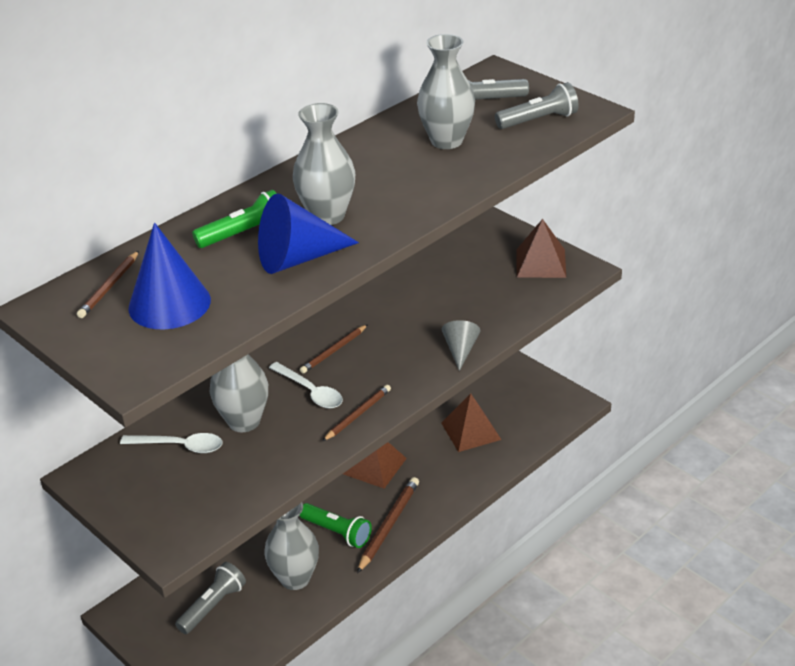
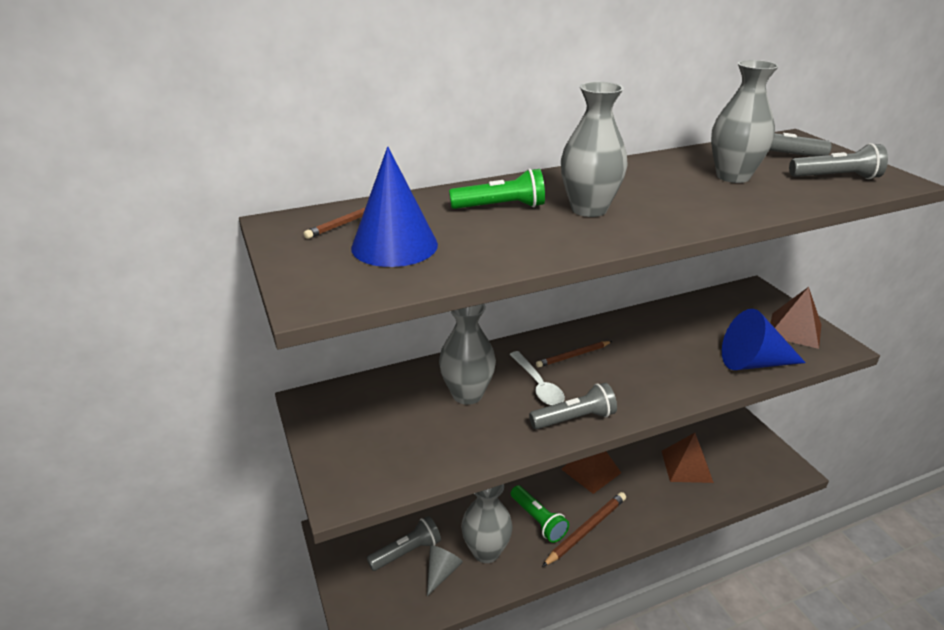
camera: 20 degrees right, 5 degrees down
(179, 446) = (401, 400): white spoon -> none
(298, 258) = (542, 236): blue cone -> blue cone (753, 363)
(358, 415) = (574, 419): brown pencil -> grey flashlight
(460, 350) = (695, 387): grey cone -> grey cone (441, 572)

